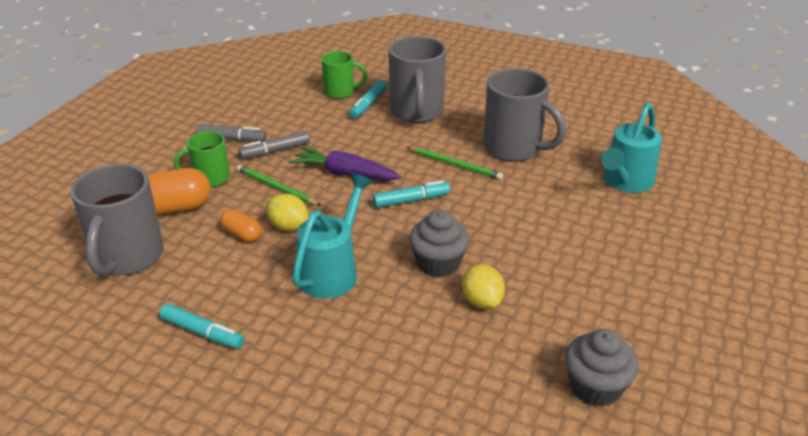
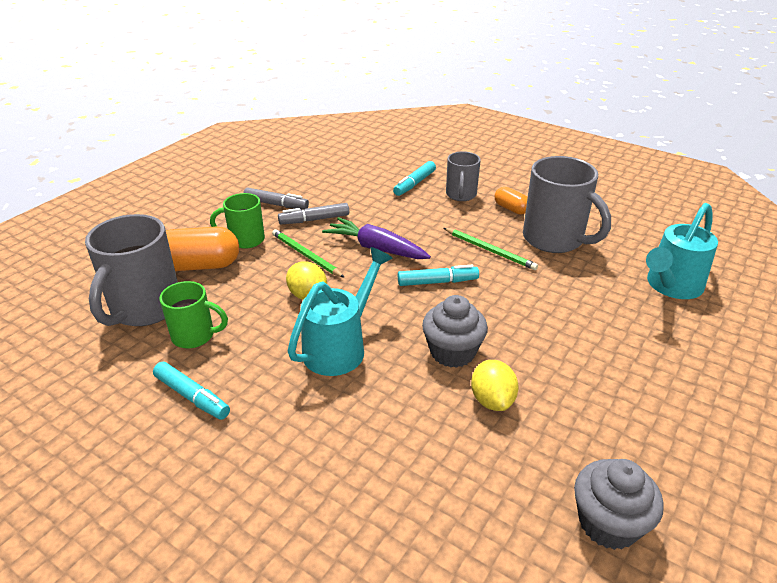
camera: 10 degrees right, 0 degrees up
(242, 234) = (260, 298): orange capsule -> orange capsule (511, 209)
(340, 92) = (390, 170): green mug -> green mug (195, 336)
(416, 112) = (461, 195): grey mug -> grey mug, size x0.58

